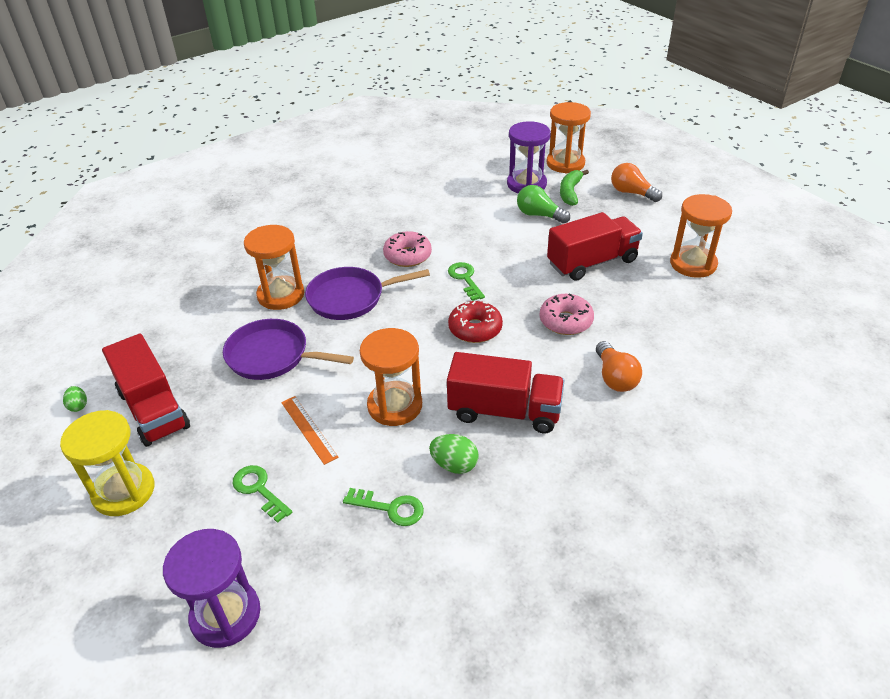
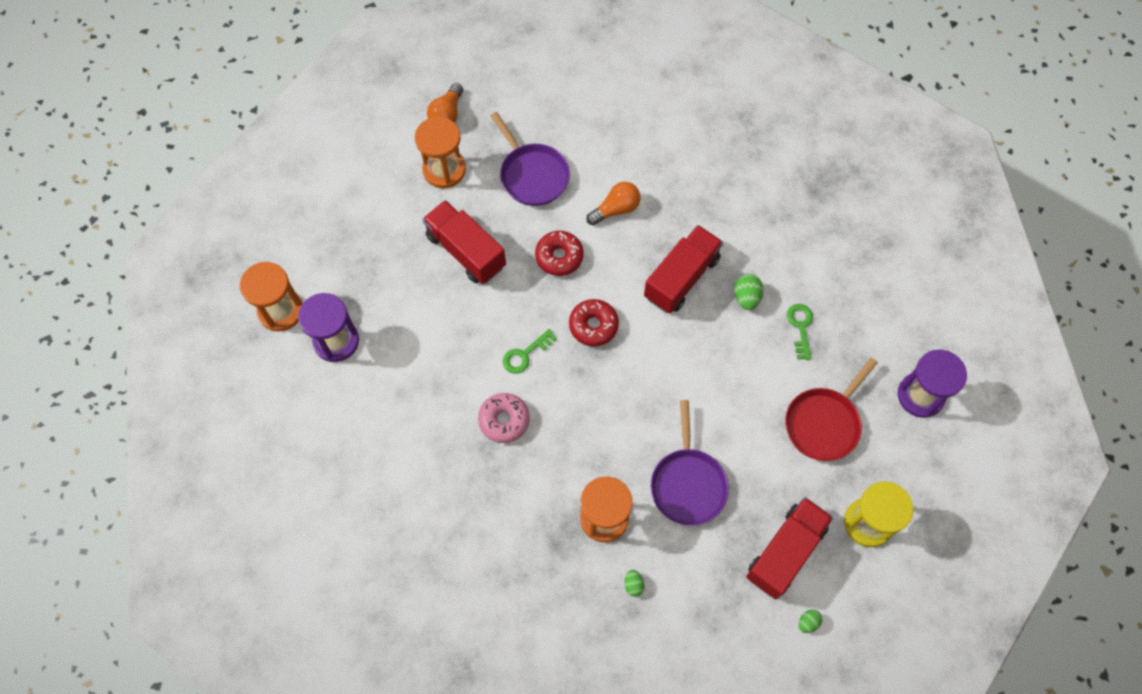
camera: 110 degrees left, 25 degrees up
(211, 299) = (633, 585): none -> green egg
(259, 490) = (824, 423): green key -> red pan
(308, 429) = (755, 414): orange ruler -> none
(350, 298) = (587, 449): purple pan -> purple pan (532, 175)
(395, 405) = (706, 359): orange hourglass -> none
(504, 411) = (681, 278): red truck -> red truck turned 45 degrees clockwise
(539, 215) = (396, 314): green light bulb -> none
(565, 321) = (559, 257): pink donut -> red donut
(570, 192) = (343, 294): green banana -> none
(632, 193) = (330, 235): orange light bulb -> orange light bulb (447, 114)

